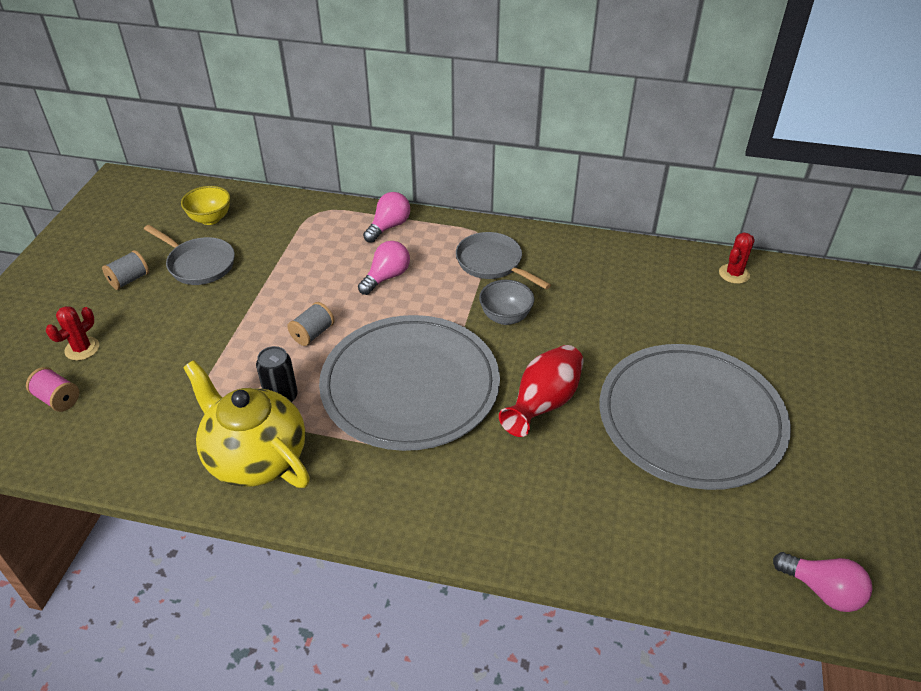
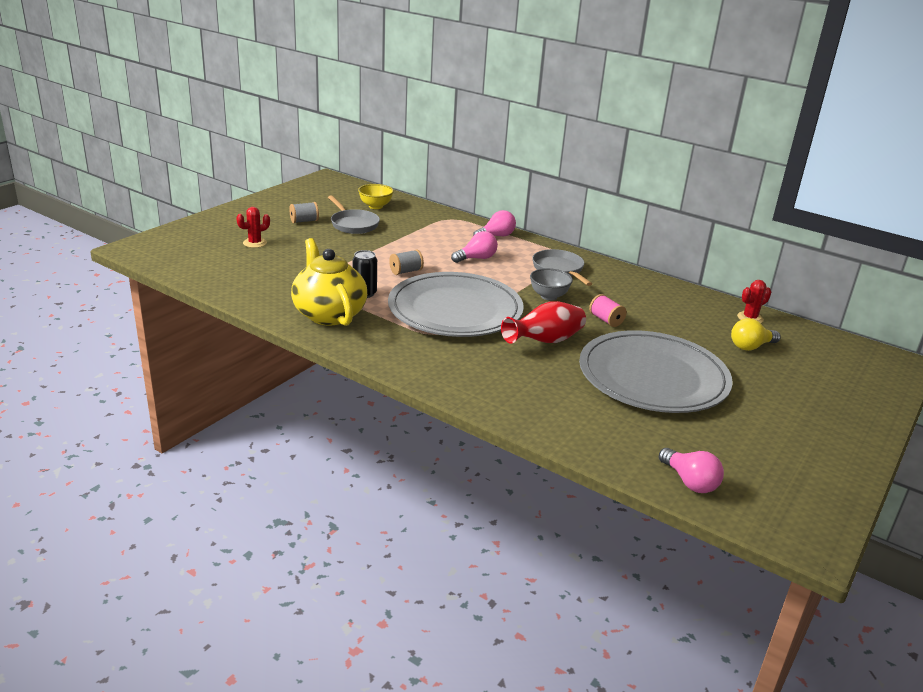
camera: 20 degrees right, 15 degrees down
(58, 399) = (226, 260): pink spool -> pink spool (606, 320)
(760, 323) = (751, 346): none -> yellow light bulb

